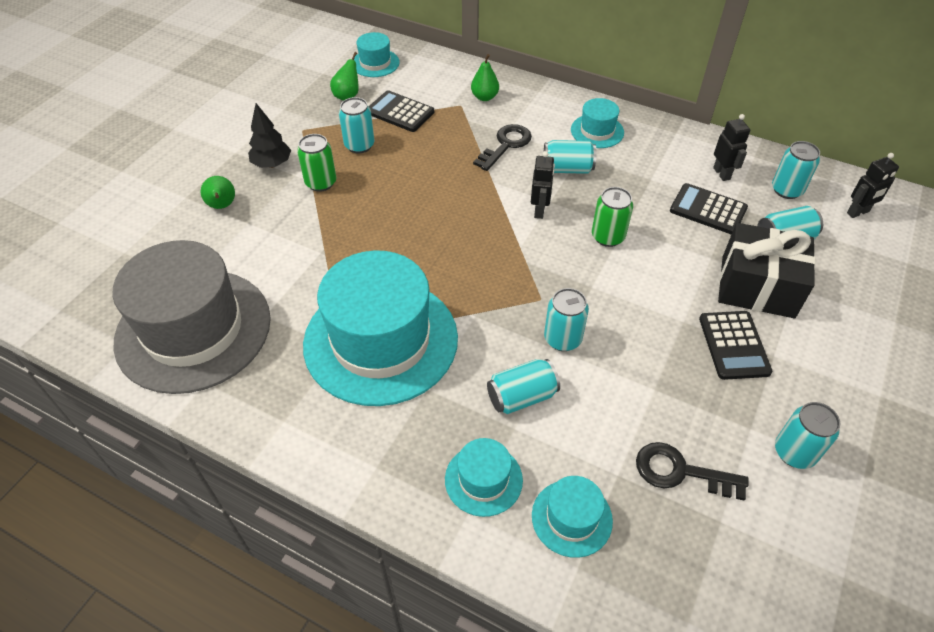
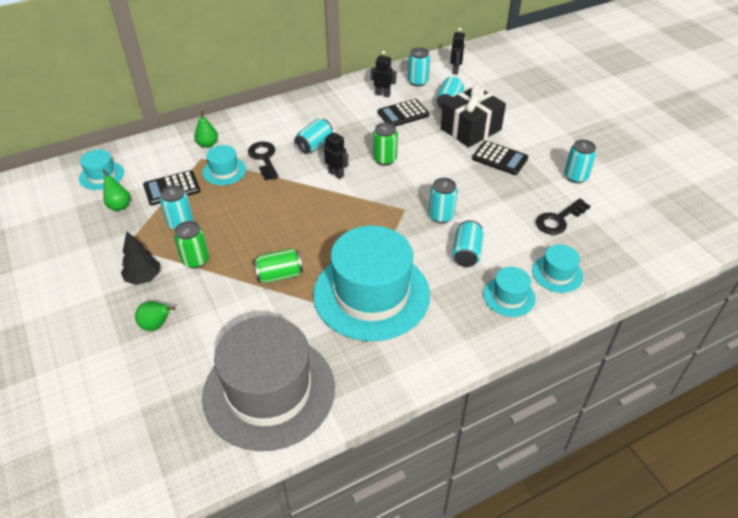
camera: 55 degrees left, 5 degrees down
(349, 251) = (279, 275): none -> green can
(597, 131) = (297, 117): turquoise hat -> turquoise hat (224, 171)

